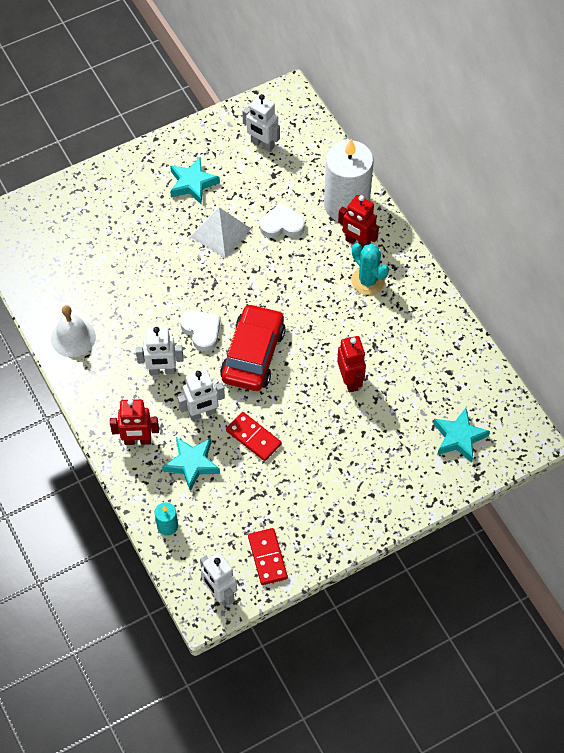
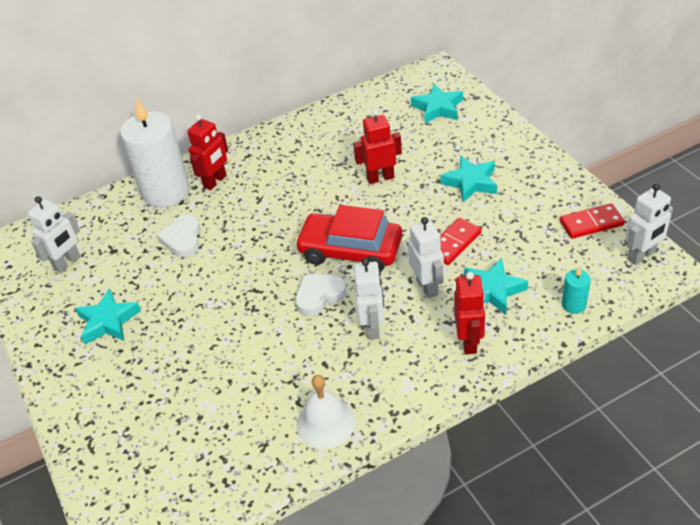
camera: 85 degrees left, 15 degrees down
(220, 232) = (184, 290): white pyramid -> none
(336, 459) = (471, 182): none -> turquoise star
(368, 281) = (263, 172): turquoise cactus -> none

